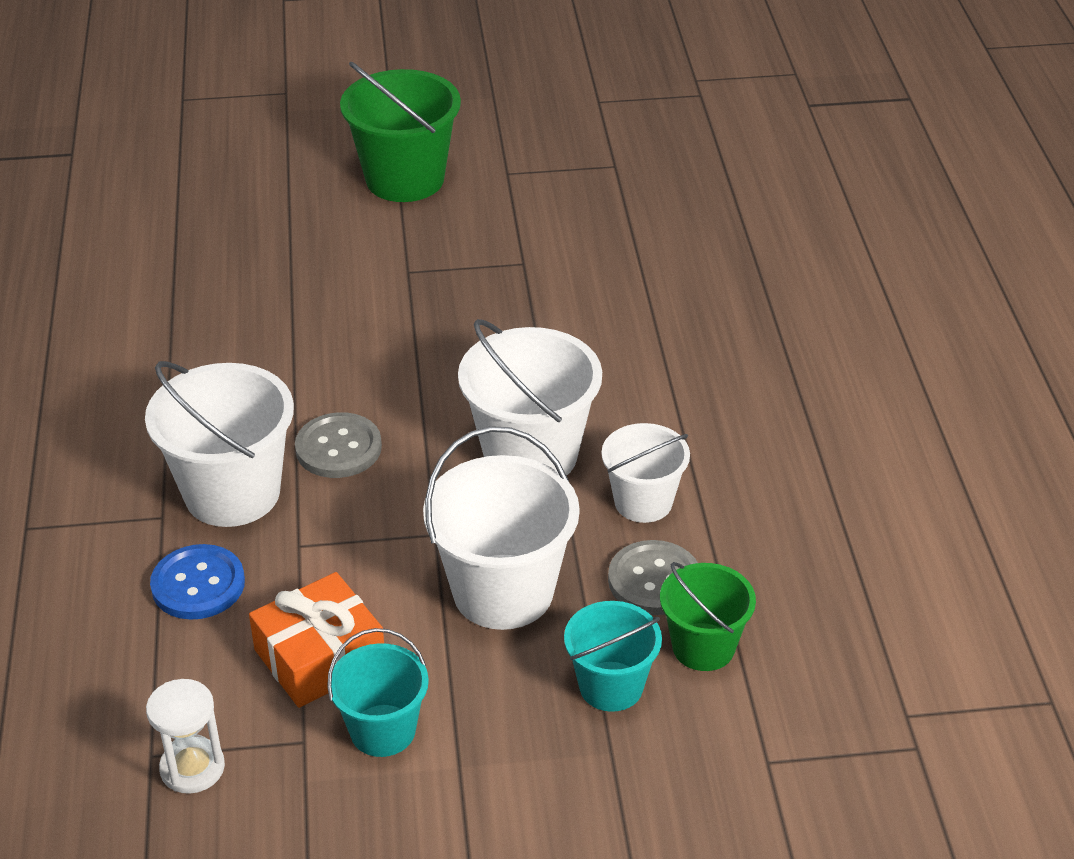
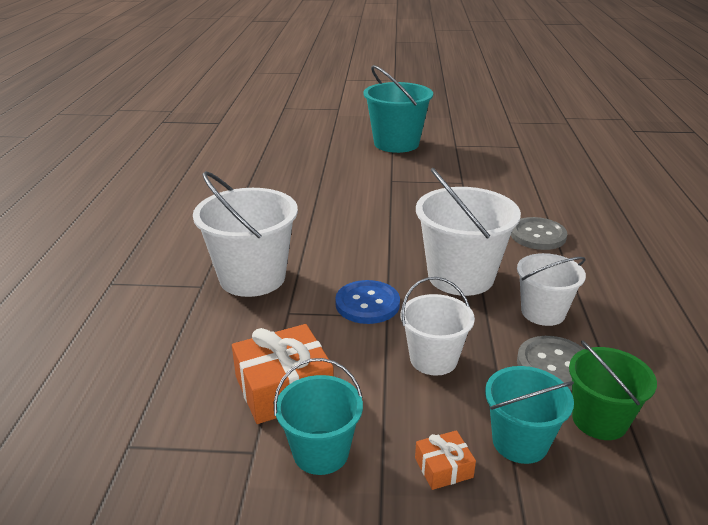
camera: 10 degrees right, 10 degrees down
(192, 768) = (156, 461): white hourglass -> none
(198, 584) = (210, 329): blue button -> blue button (367, 304)
(338, 448) = (330, 260): grey button -> grey button (538, 235)
(405, 179) = (396, 143): green bucket -> turquoise bucket
(503, 592) = (433, 359): white bucket -> white bucket, size x0.61
(525, 728) = (443, 468): none -> orange gift

